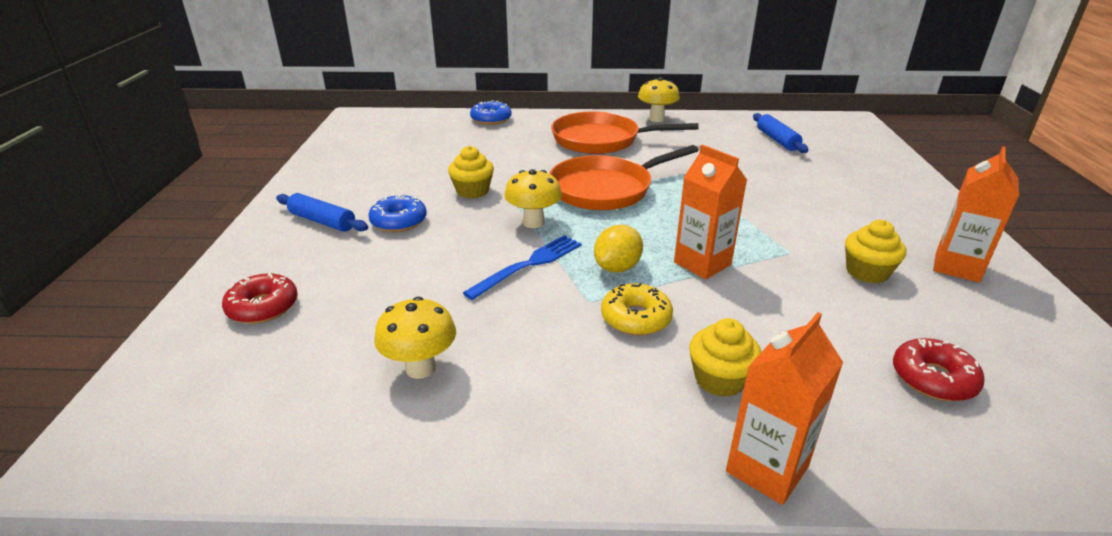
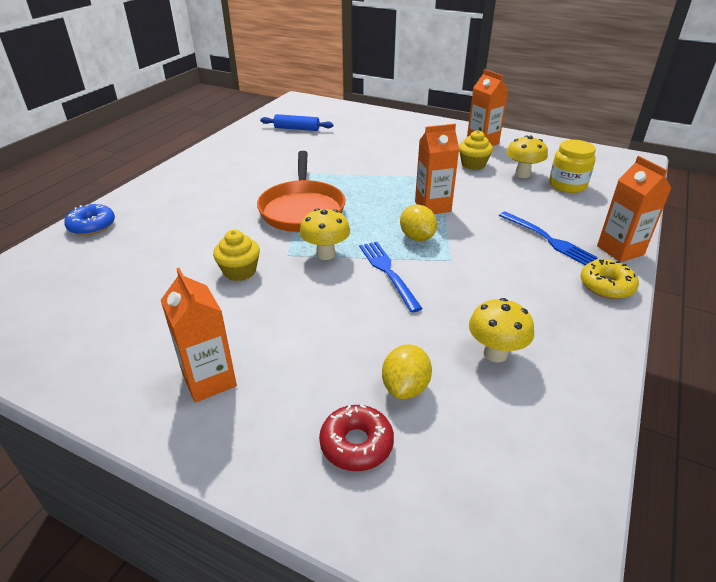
camera: 65 degrees left, 5 degrees up
(322, 221) = (209, 380): blue rolling pin -> orange carton
(343, 317) = (405, 387): none -> yellow lemon
(399, 221) = (258, 326): blue donut -> none
(601, 140) = (215, 186): orange pan -> none
(636, 318) = (479, 248): yellow donut -> yellow donut (606, 286)
(656, 119) = (206, 154): yellow mushroom -> yellow mushroom (522, 174)
(719, 379) = (549, 240): yellow cupcake -> blue fork
(933, 378) = (567, 185): red donut -> yellow jar

